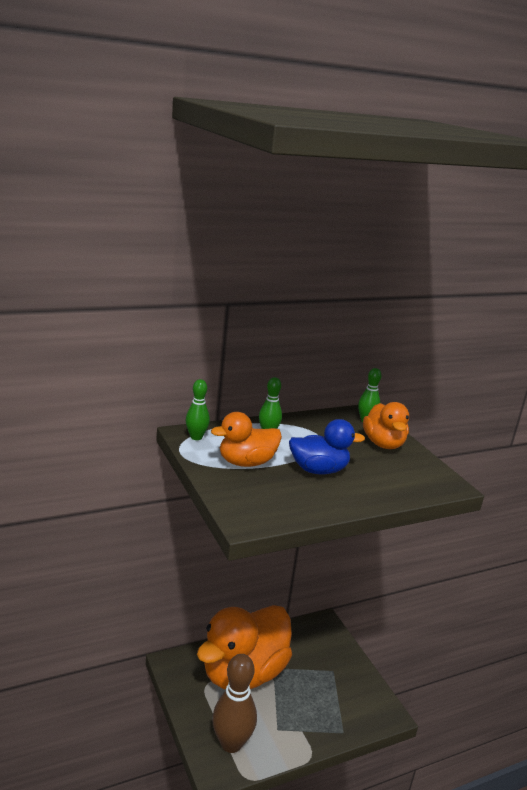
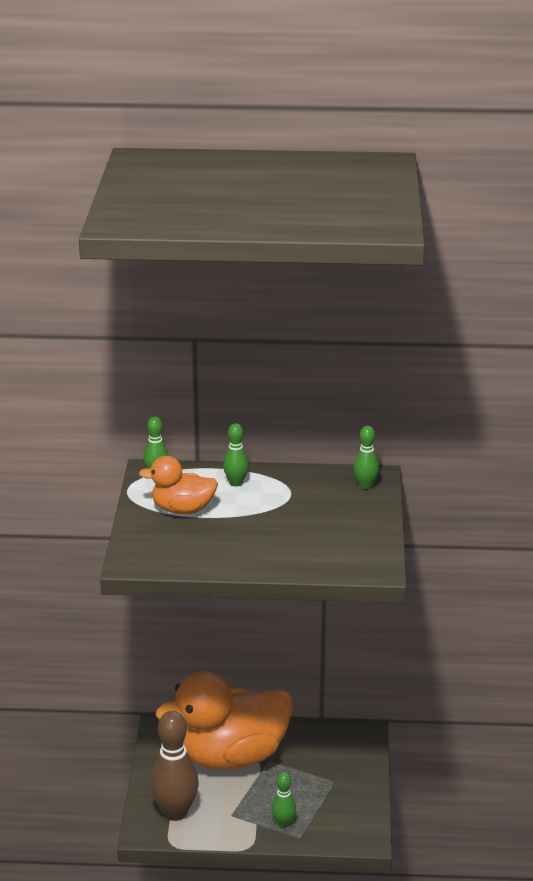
camera: 30 degrees right, 5 degrees up
(318, 470) = (249, 529): blue duck -> none
(322, 723) = (283, 823): none -> green bowling pin
(383, 444) = (354, 514): orange duck -> none

